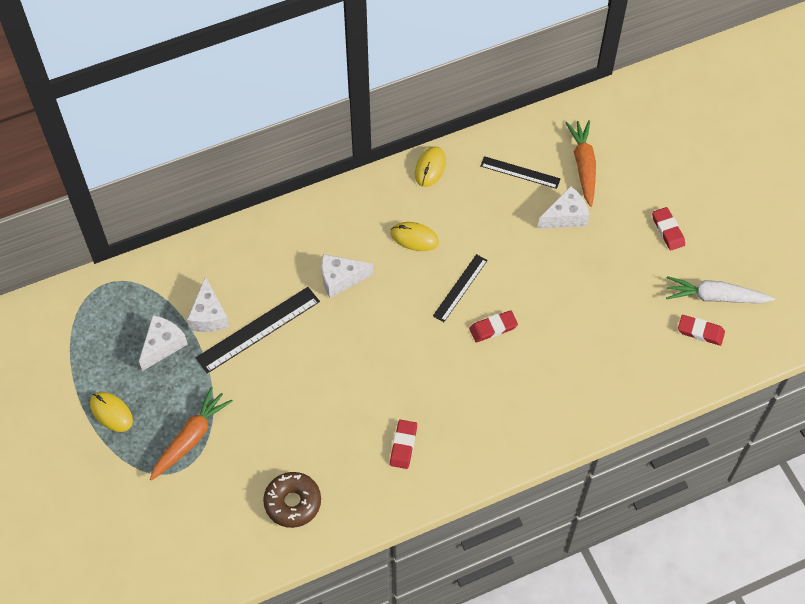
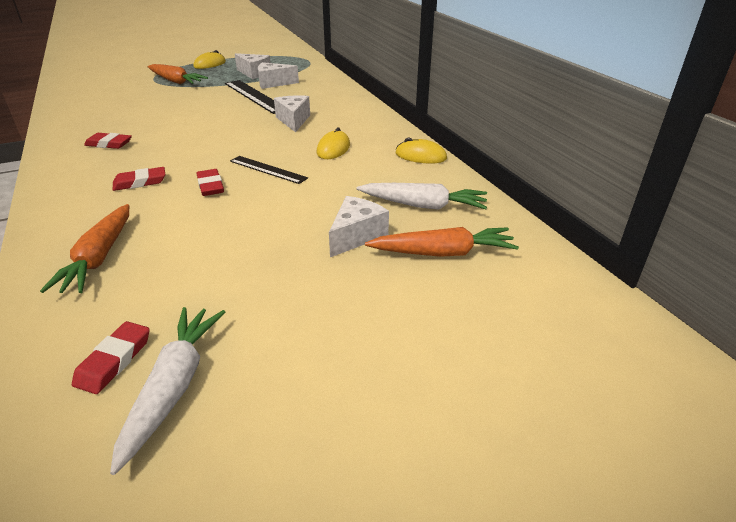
camera: 90 degrees right, 25 degrees down
(293, 502) = (95, 108): brown donut -> none
(520, 172) = (423, 205): black ruler -> white carrot
(565, 216) = (356, 236): white cheese -> white cheese turned 120 degrees counterclockwise
(604, 377) = (99, 257): none -> orange carrot
(667, 230) = (324, 333): red eraser -> red eraser (140, 182)

